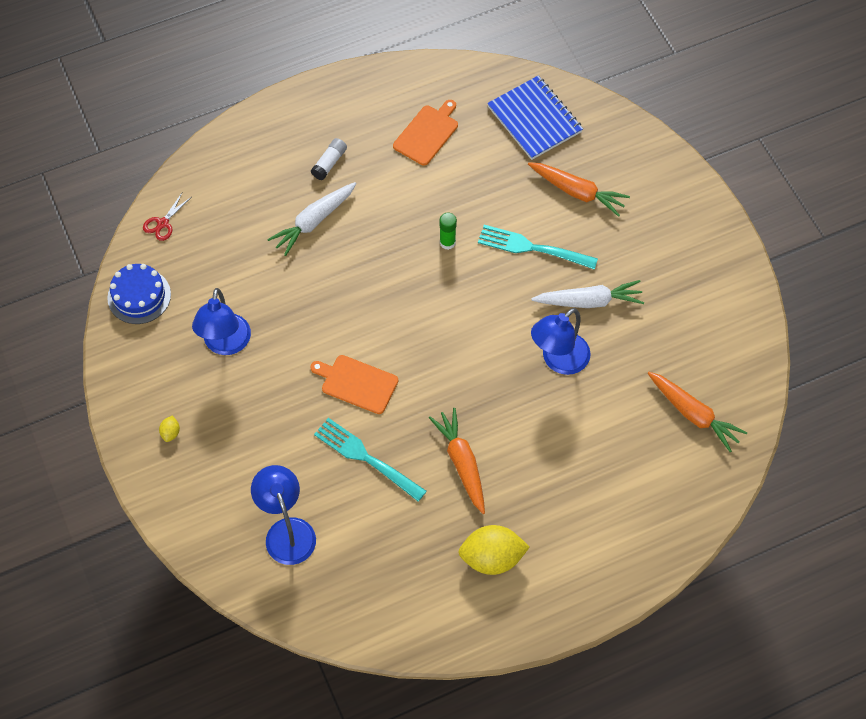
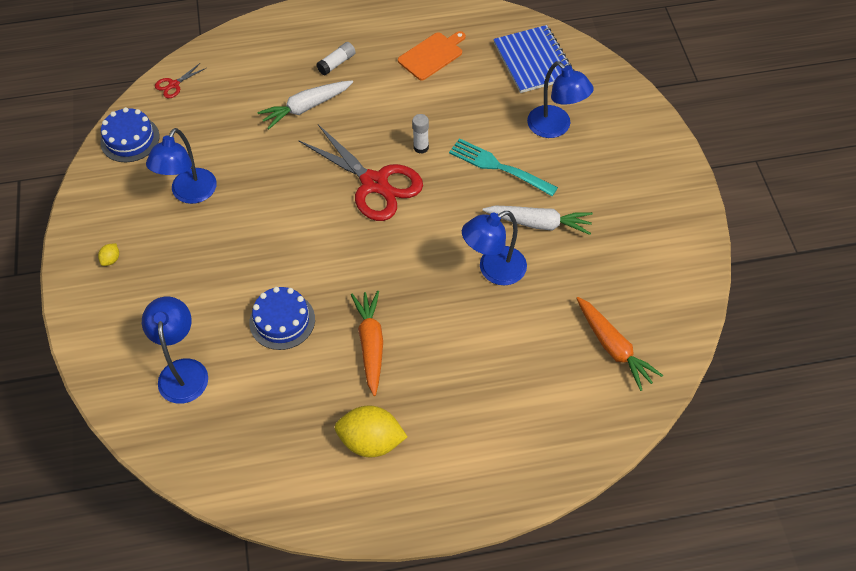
camera: 15 degrees right, 5 degrees down
(357, 383) = (296, 252): orange cutting board -> none
(367, 458) = (282, 321): turquoise fork -> blue cake
(412, 292) = (374, 183): none -> red scissors
(447, 242) = (421, 147): green glue stick -> white glue stick
(577, 192) = (555, 128): orange carrot -> blue lamp

